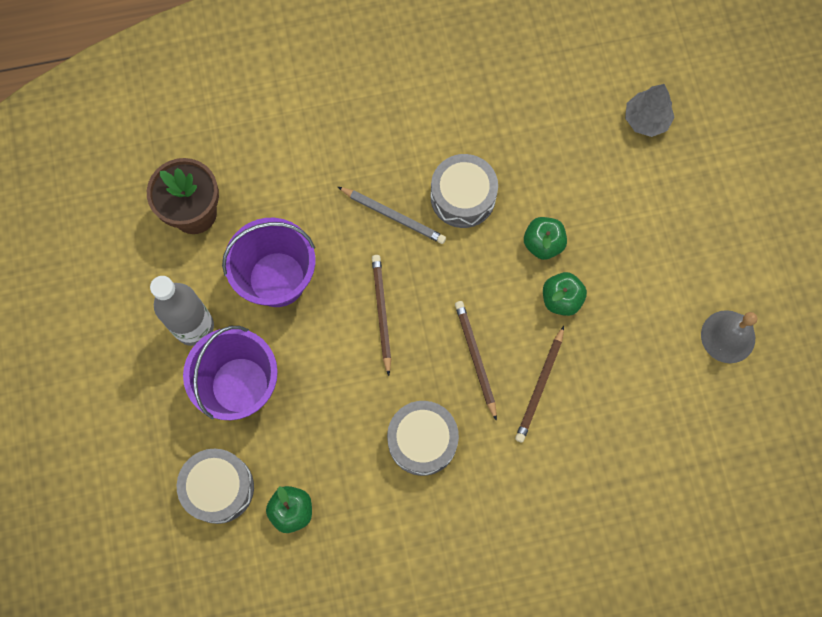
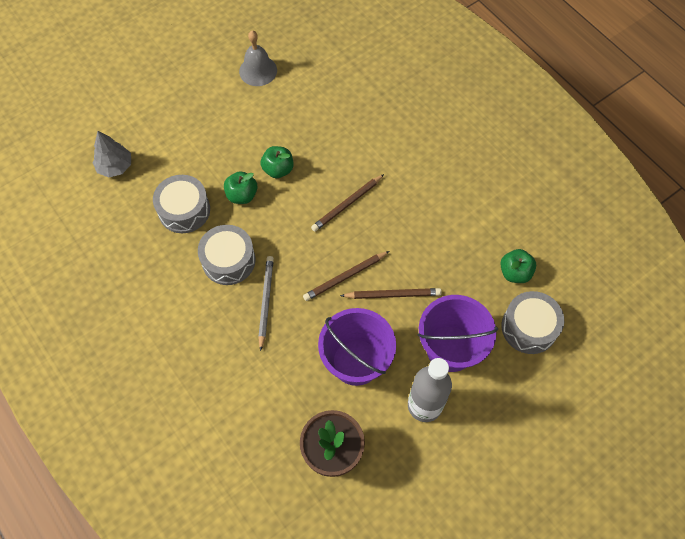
camera: 115 degrees left, 10 degrees down
(422, 440) = (421, 213): grey drum -> grey drum (184, 210)
(540, 386) = (346, 160): brown pencil -> brown pencil (392, 295)

